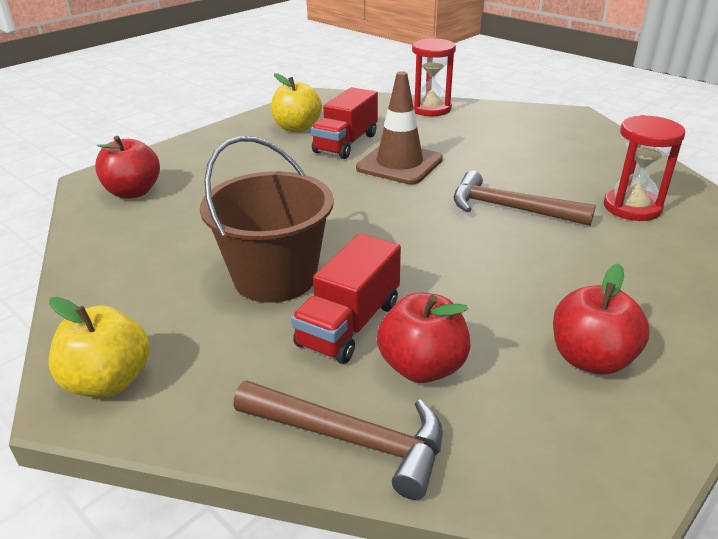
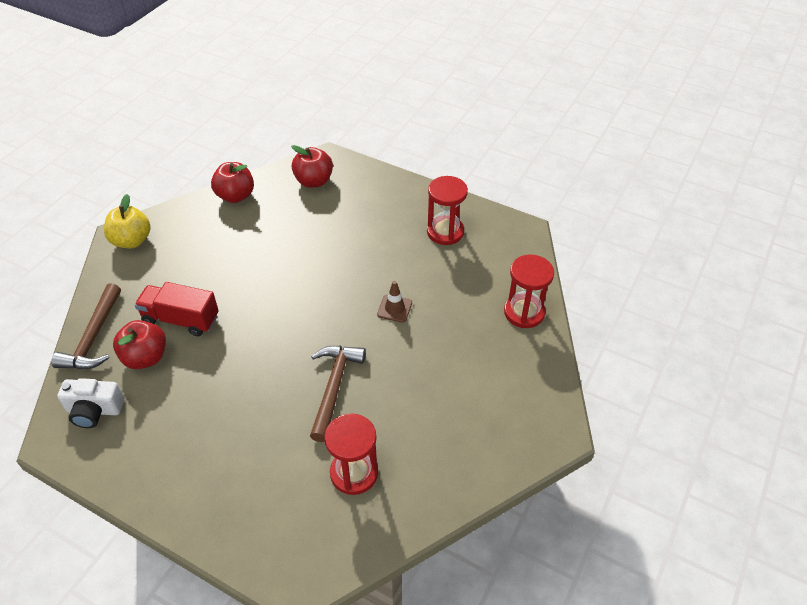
camera: 75 degrees right, 15 degrees up
(275, 277) = (224, 276): brown bucket -> none
(297, 128) = (445, 232): yellow apple -> red hourglass
(346, 143) = (424, 268): red truck -> none
(399, 164) = (394, 308): brown traffic cone -> brown traffic cone, size x0.52
(534, 436) = (94, 410): none -> white camera
(591, 359) = (155, 437): red apple -> red apple (235, 196)

